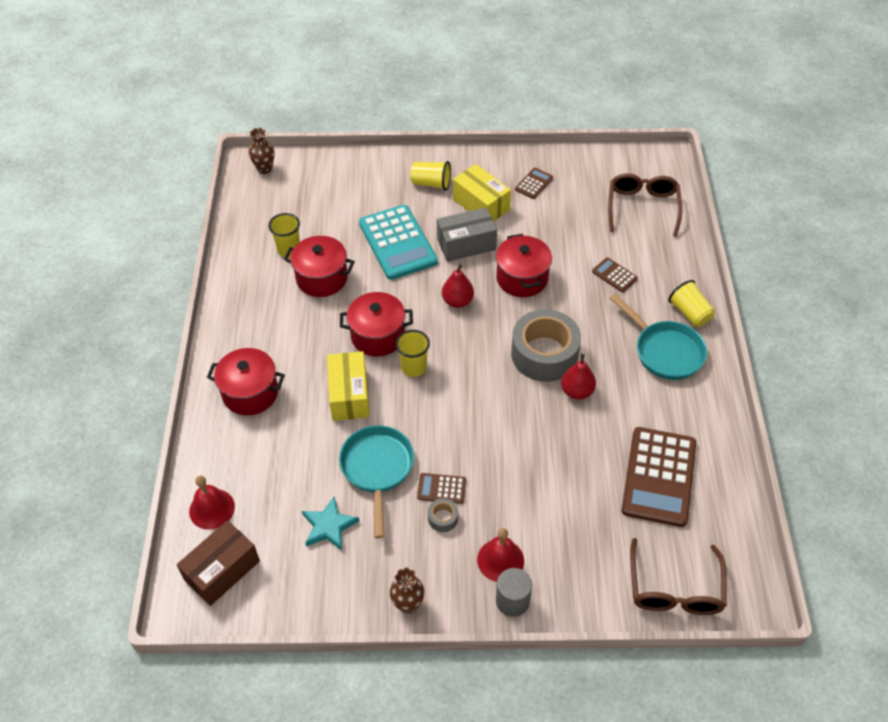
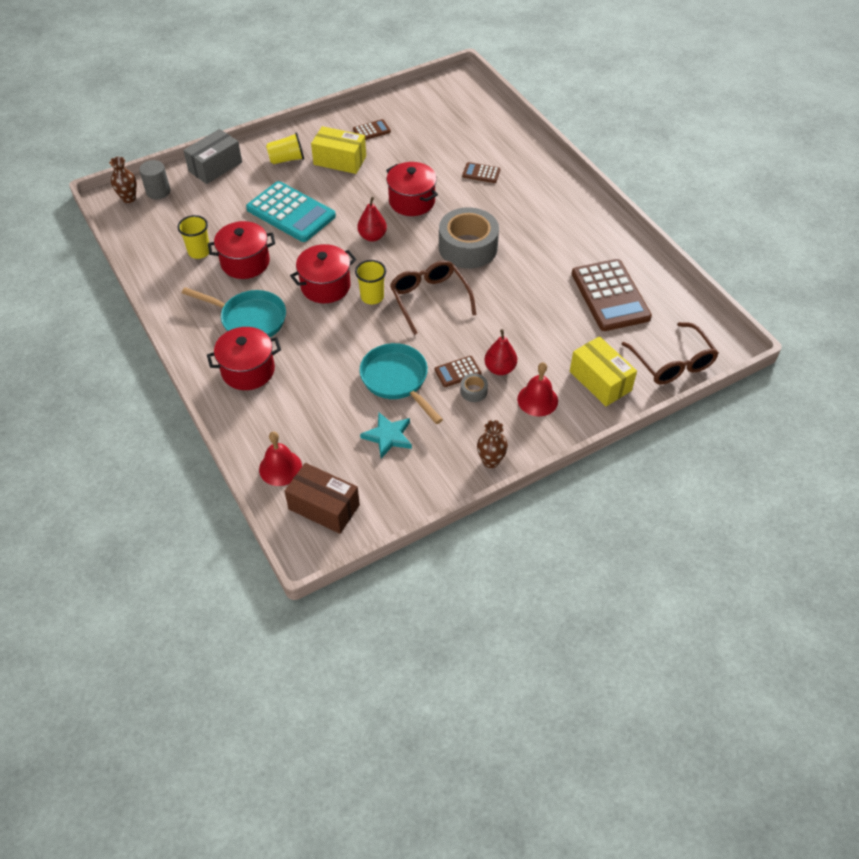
camera: 30 degrees left, 0 degrees up
(222, 570) = (324, 507): brown box -> brown box turned 75 degrees counterclockwise
(349, 395) = (334, 338): yellow box -> yellow box (600, 381)
(466, 244) = (349, 193): grey box -> grey box (215, 166)
(512, 601) = (566, 422): grey cylinder -> grey cylinder (158, 191)
(534, 184) = (371, 131): brown calculator -> brown calculator turned 60 degrees clockwise
(577, 391) = (511, 263): red pear -> red pear (500, 369)
(642, 208) = (469, 119): brown glasses -> brown glasses (430, 300)
(665, 351) = (555, 211): turquoise pan -> turquoise pan (249, 319)
(689, 313) = (554, 178): yellow cup -> none

